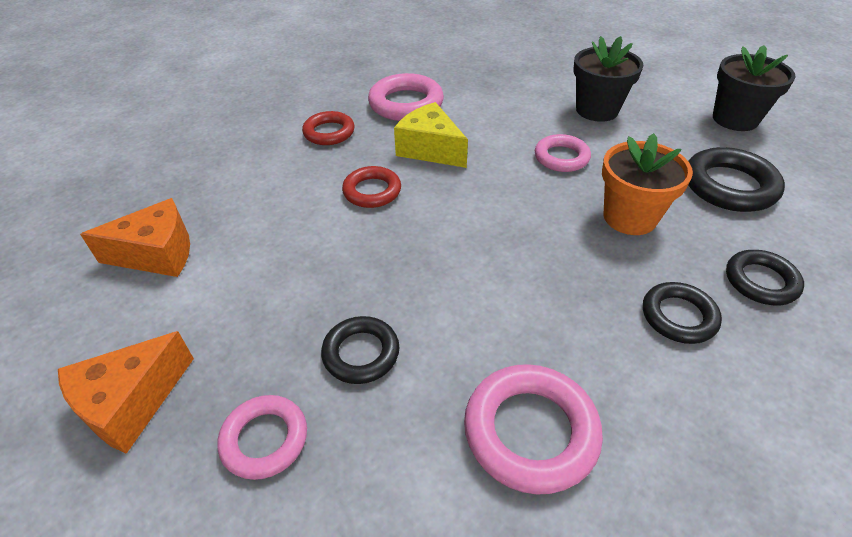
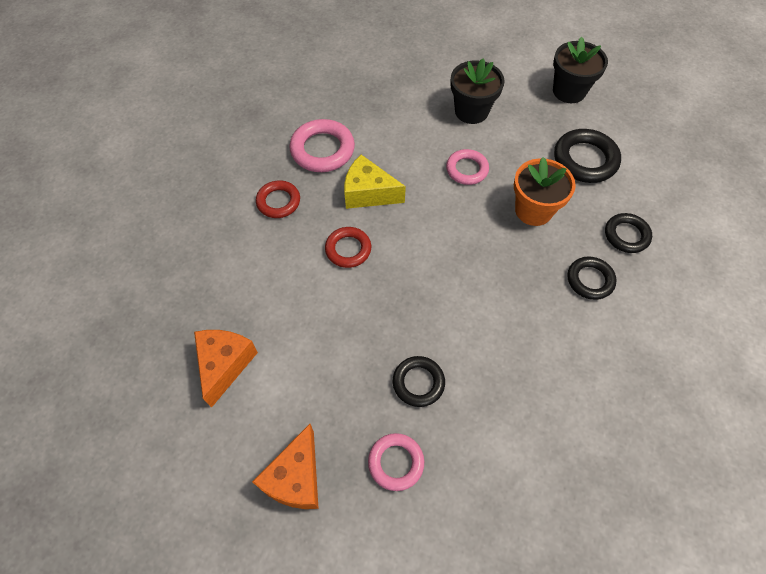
camera: 25 degrees left, 15 degrees up
(157, 254) = (224, 364): orange cheese -> orange cheese turned 45 degrees counterclockwise
(530, 431) = (540, 391): pink ring -> none

